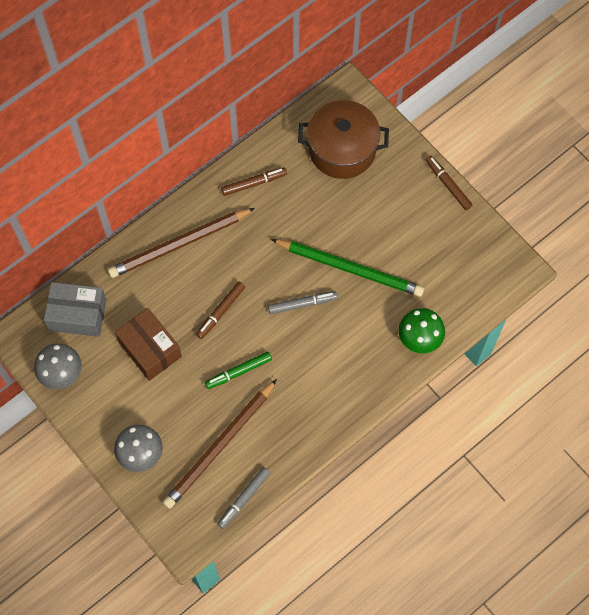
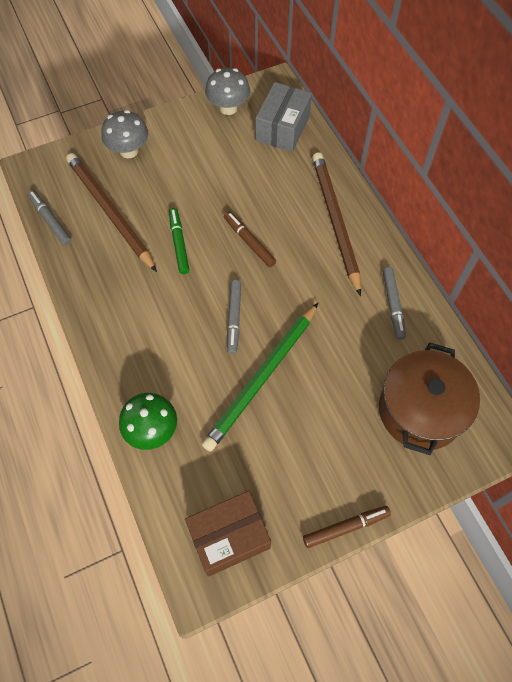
camera: 105 degrees right, 5 degrees down
(150, 349) = (228, 176): brown box -> brown box (229, 537)
(254, 183) = (393, 305): brown marker -> grey marker

